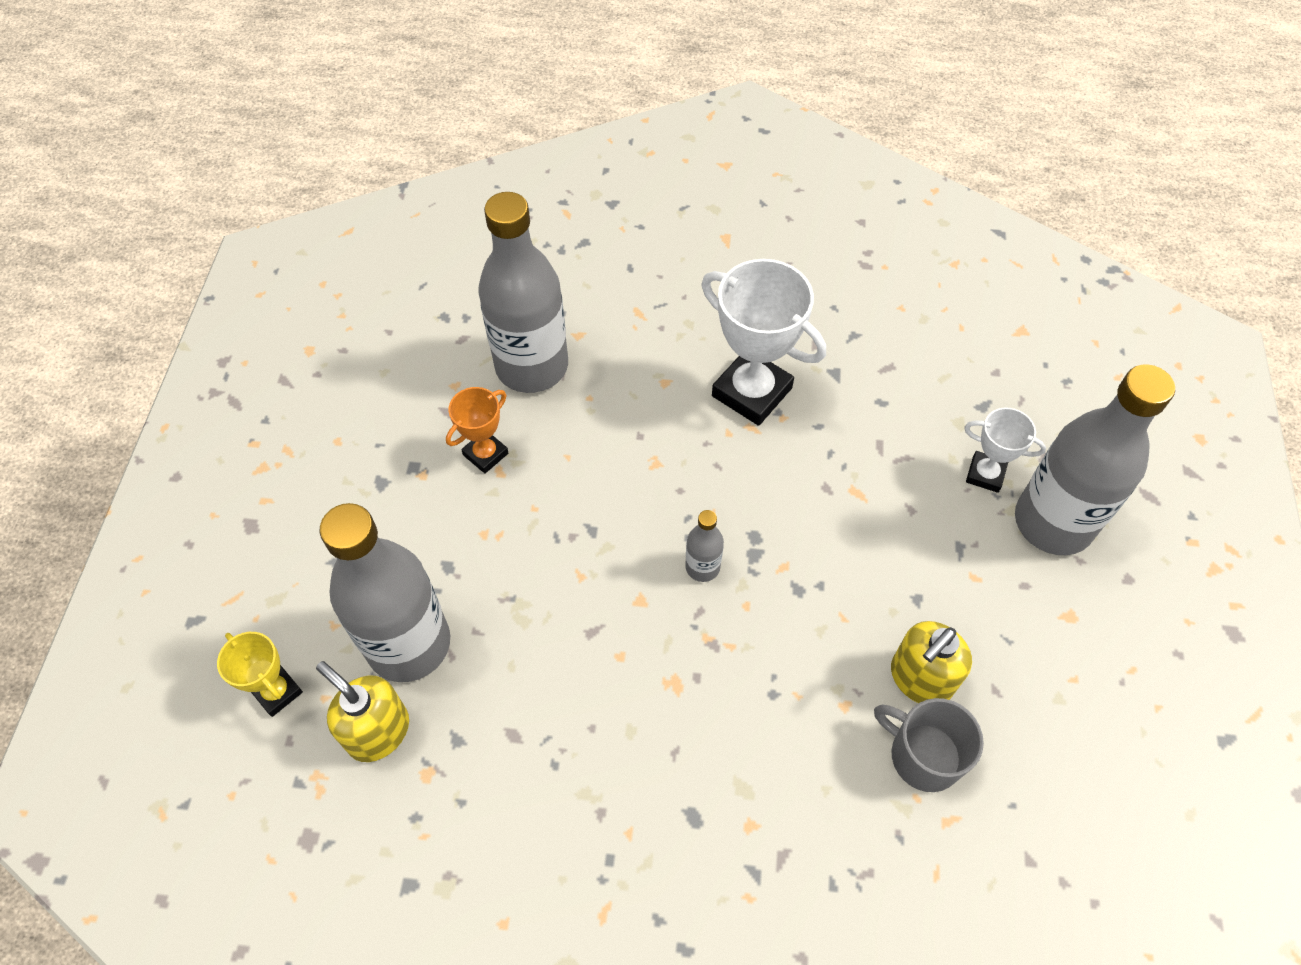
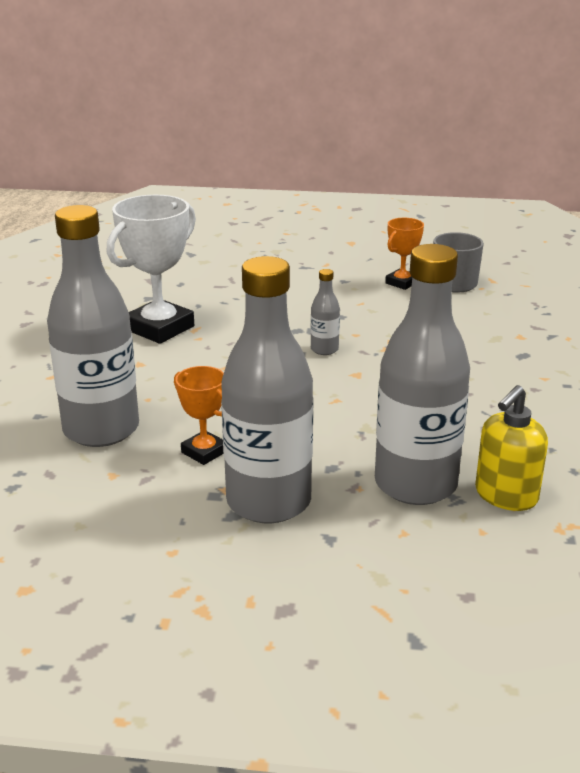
camera: 90 degrees left, 30 degrees down
(277, 692) = (484, 563): yellow trophy -> none
(920, 679) = (402, 283): yellow soap dispenser -> orange trophy
(985, 474) = (247, 256): white trophy -> none
(1053, 522) = (285, 242): grey bottle -> grey bottle (268, 502)

